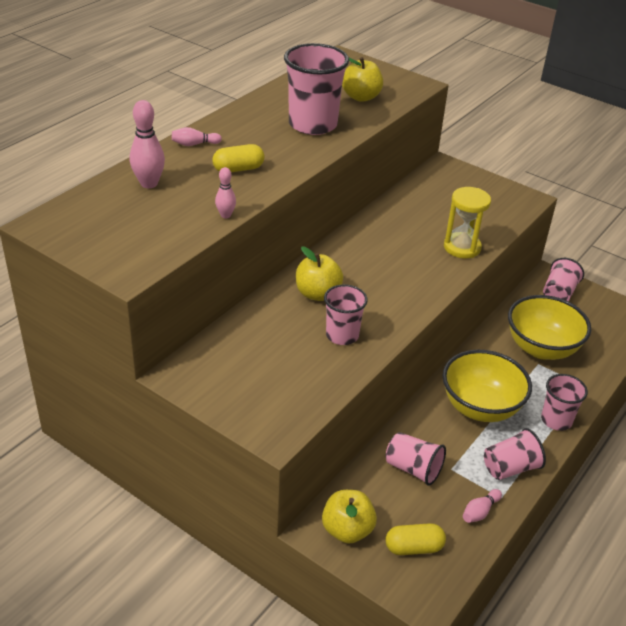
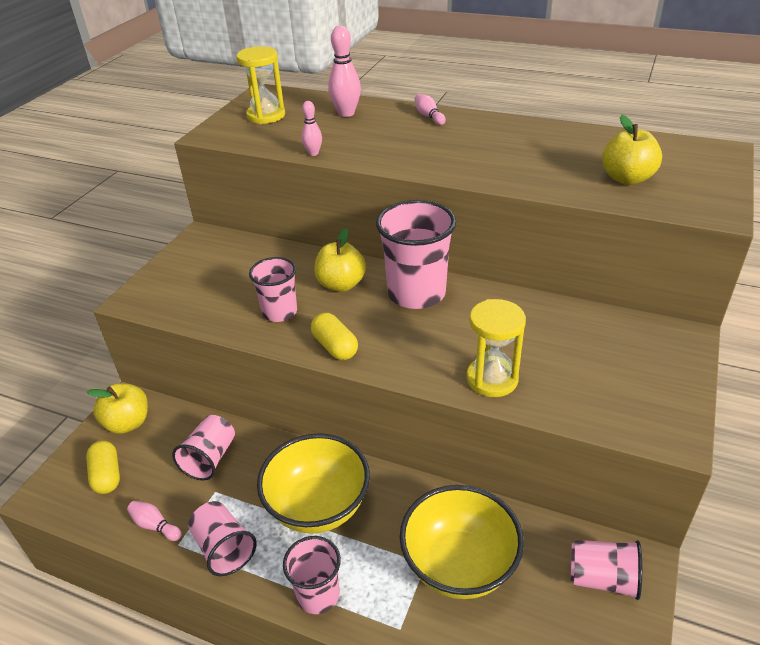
camera: 80 degrees right, 0 degrees up
(110, 231) = (266, 116): none -> yellow hourglass
(238, 169) = (399, 143): yellow capsule -> yellow capsule (335, 347)
(313, 124) = (525, 162): pink cup -> pink cup (416, 293)

